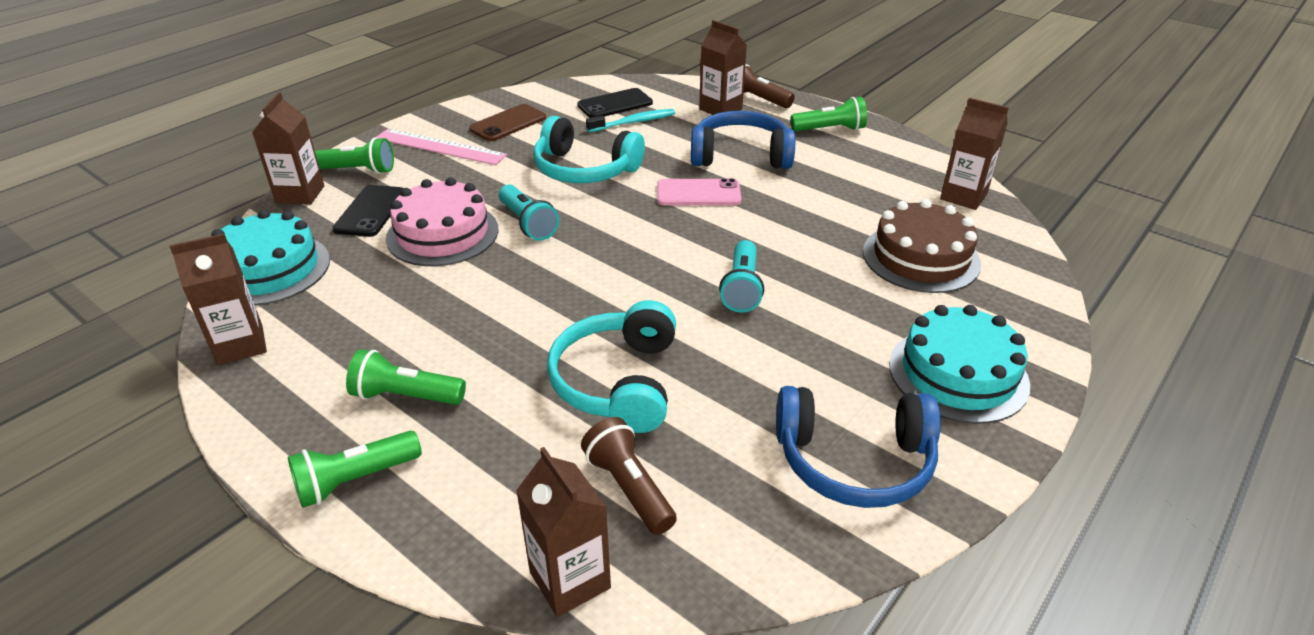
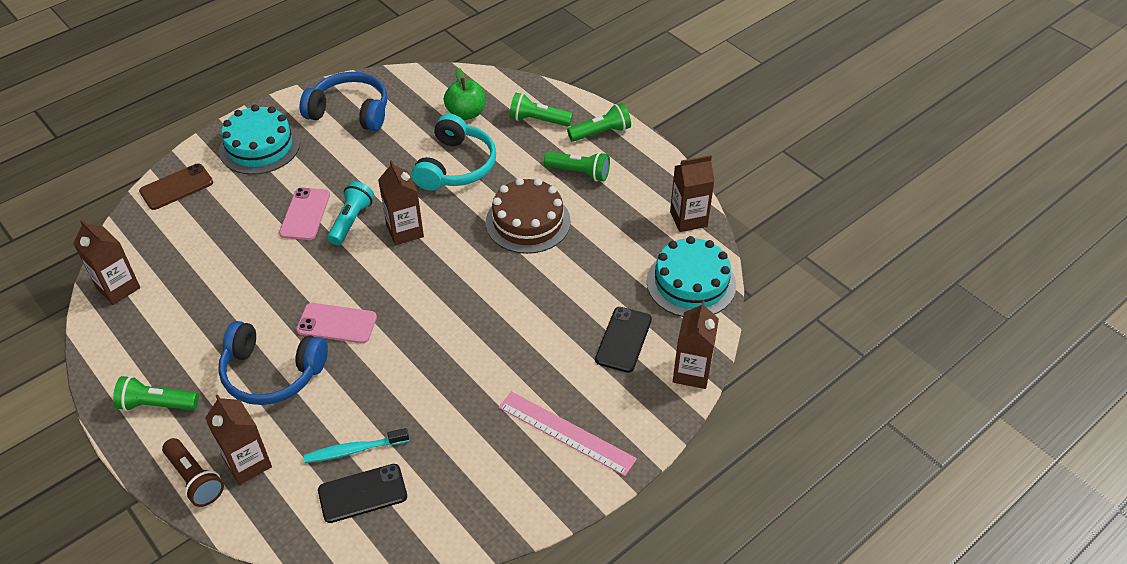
camera: 170 degrees left, 10 degrees up
(358, 170) = (645, 402): green flashlight -> green flashlight (538, 120)
(442, 234) = (561, 303): pink cake -> none
(508, 123) = (491, 469): brown phone -> brown phone (176, 187)
(528, 223) = (491, 306): turquoise flashlight -> none
(570, 580) = (502, 83): brown carton -> brown carton (405, 231)
(584, 169) = (427, 372): turquoise headphones -> none
(629, 488) = (466, 113): brown flashlight -> green apple
(811, 289) = (305, 214): none -> pink phone
(921, 258) = (208, 230): brown cake -> brown cake (528, 222)

